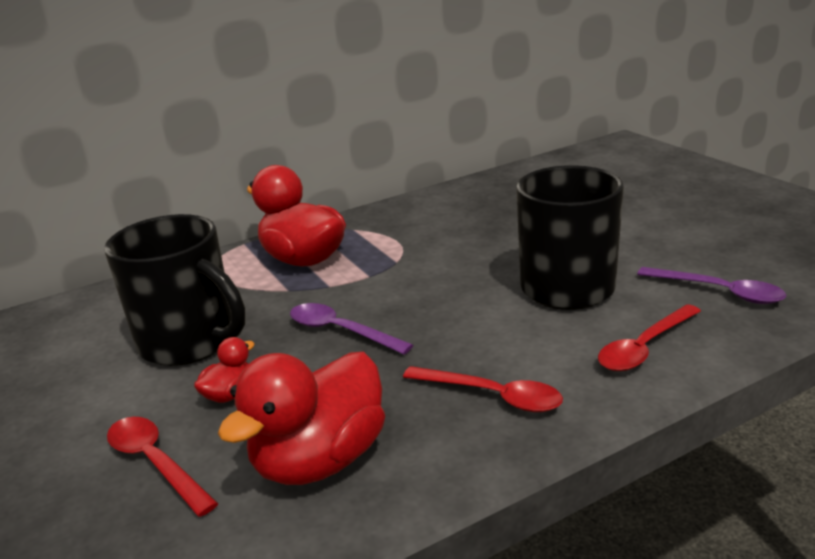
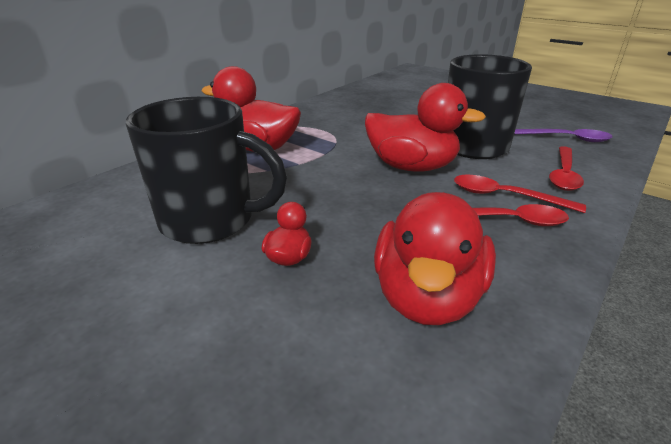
camera: 25 degrees left, 5 degrees up
(155, 463) = (268, 336): red spoon -> red spoon (505, 196)
(340, 331) = (340, 193): purple spoon -> none
(454, 308) = (411, 167): none -> red duck

